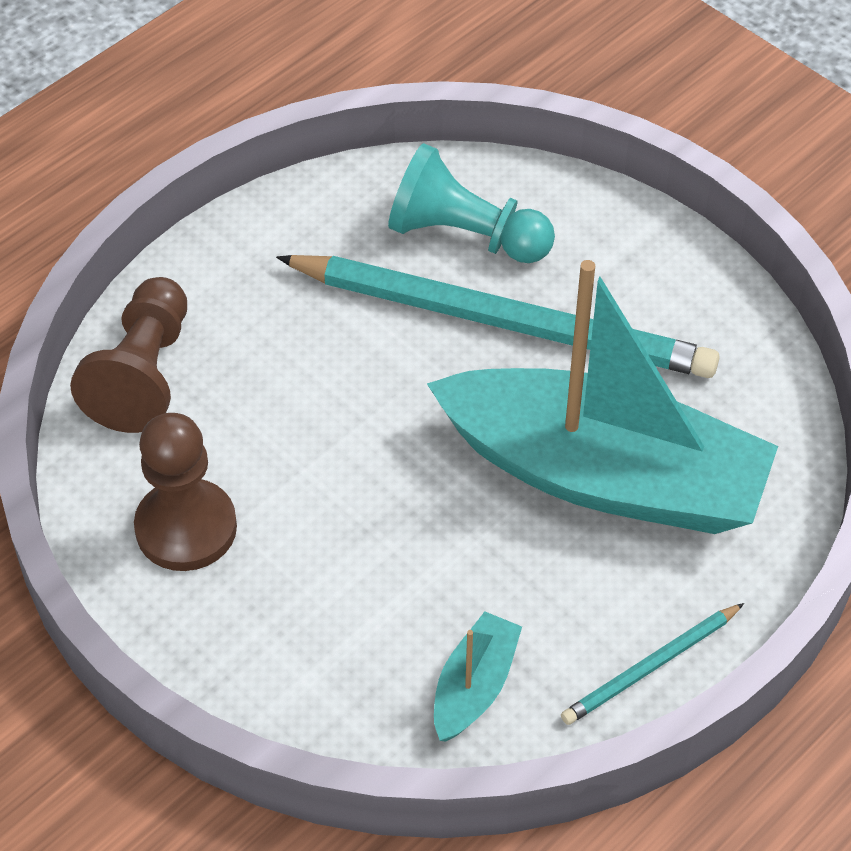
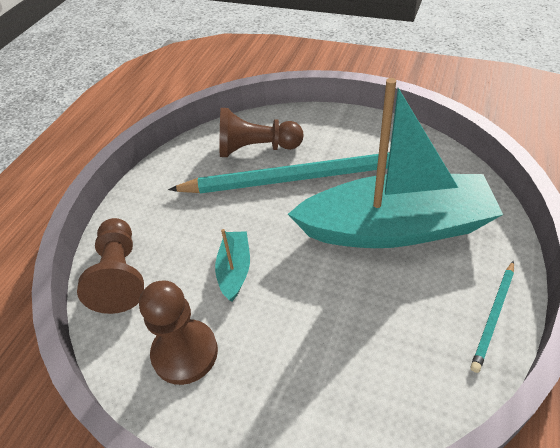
camera: 20 degrees left, 5 degrees down
(465, 235) = (256, 149): turquoise pawn -> brown pawn
(474, 686) = (409, 374): turquoise boat -> turquoise boat (235, 270)

